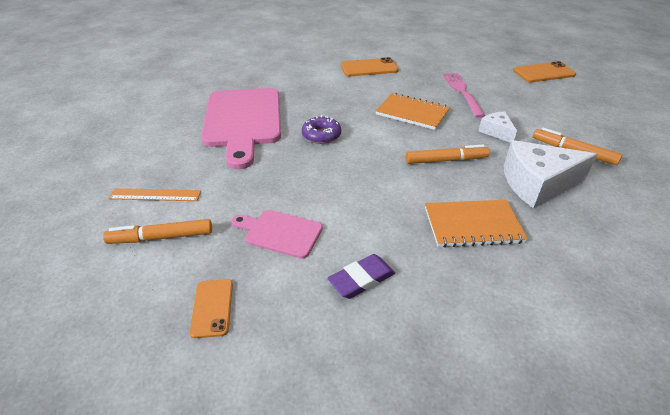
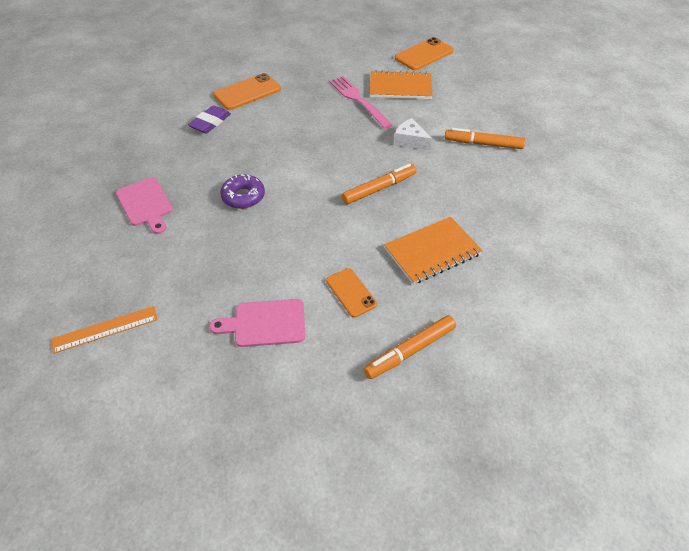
camera: 25 degrees left, 10 degrees up
(161, 237) = (146, 374): orange marker -> orange marker (410, 351)
(212, 308) = (247, 424): orange phone -> orange phone (351, 292)
(243, 121) = (146, 204): pink cutting board -> pink cutting board, size x0.49
(361, 279) = (365, 341): purple eraser -> purple eraser (210, 122)
(412, 113) = (321, 141): orange notebook -> orange notebook (400, 87)
(537, 184) = (467, 189): white cheese -> none

